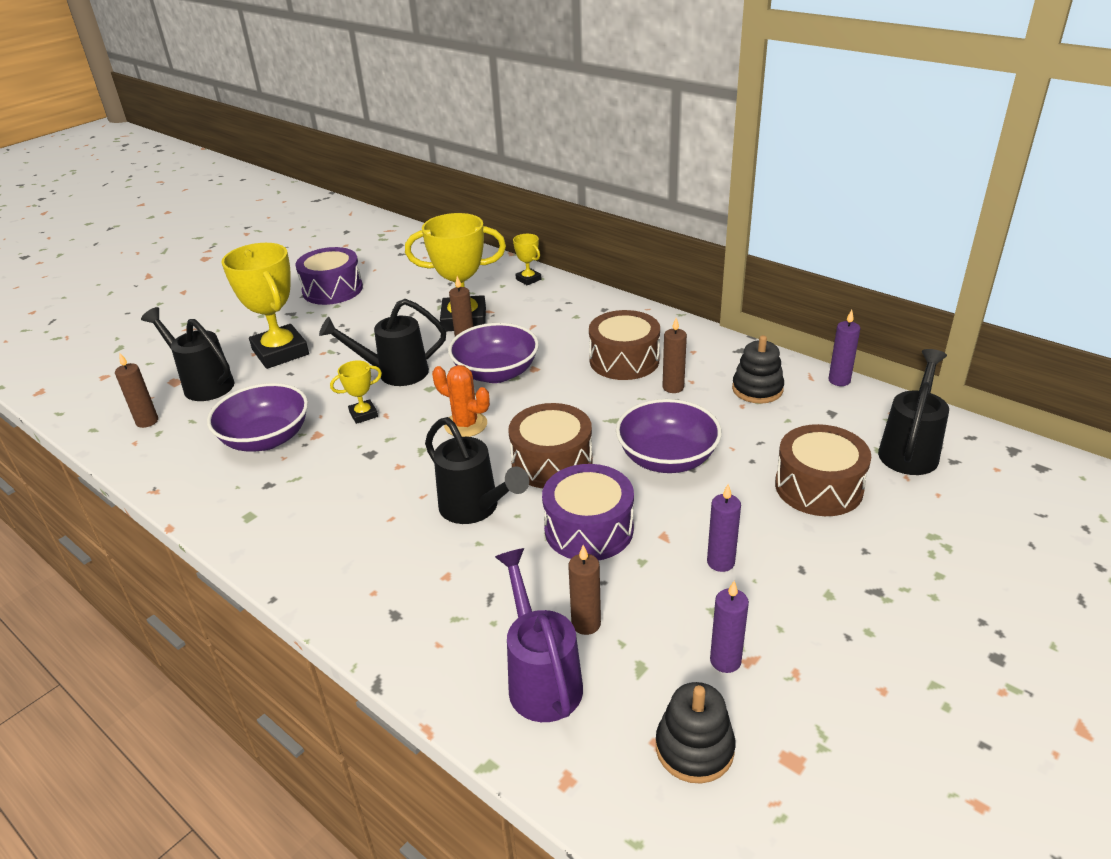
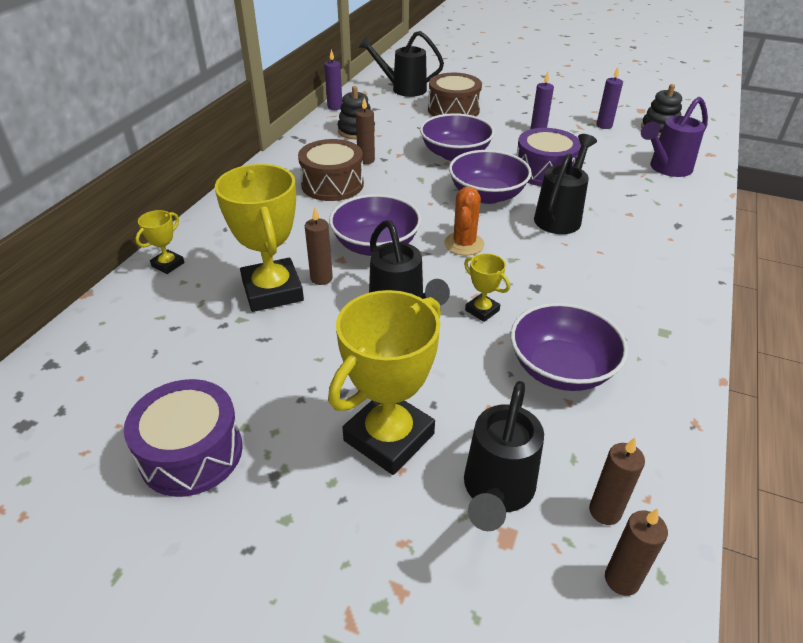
camera: 110 degrees left, 5 degrees up
(552, 462) = (487, 195): brown drum -> purple bowl
(586, 624) = (618, 162): brown candle -> brown candle (621, 579)

